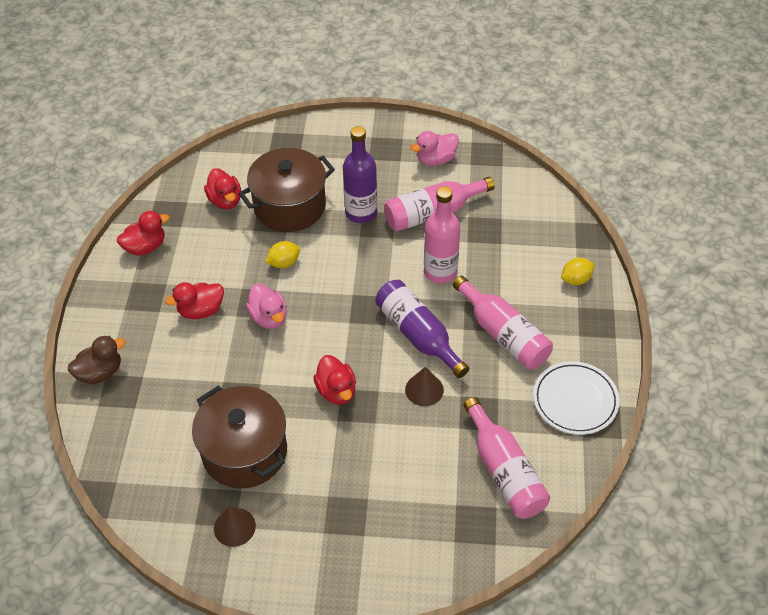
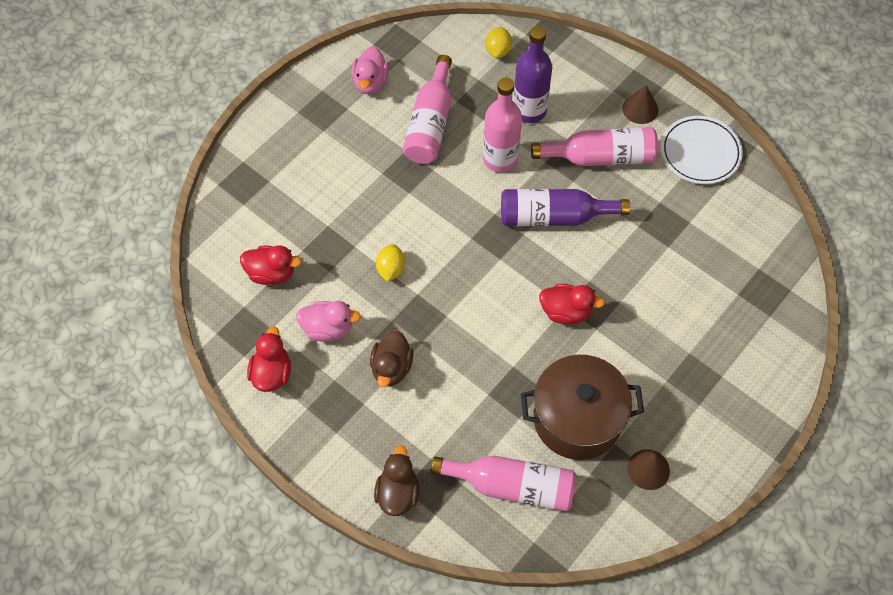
camera: 55 degrees left, 10 degrees up
(201, 310) = (391, 368): red duck -> brown duck
(269, 317) = (445, 317): pink duck -> pink duck (328, 328)
(290, 206) = (326, 225): brown pot -> none
(361, 213) = (383, 175): purple bottle -> purple bottle (529, 110)
(424, 389) = (613, 247): brown cone -> brown cone (640, 109)
(504, 471) = (730, 241): pink bottle -> pink bottle (512, 486)
(576, 279) = (585, 73): yellow lemon -> yellow lemon (498, 51)

